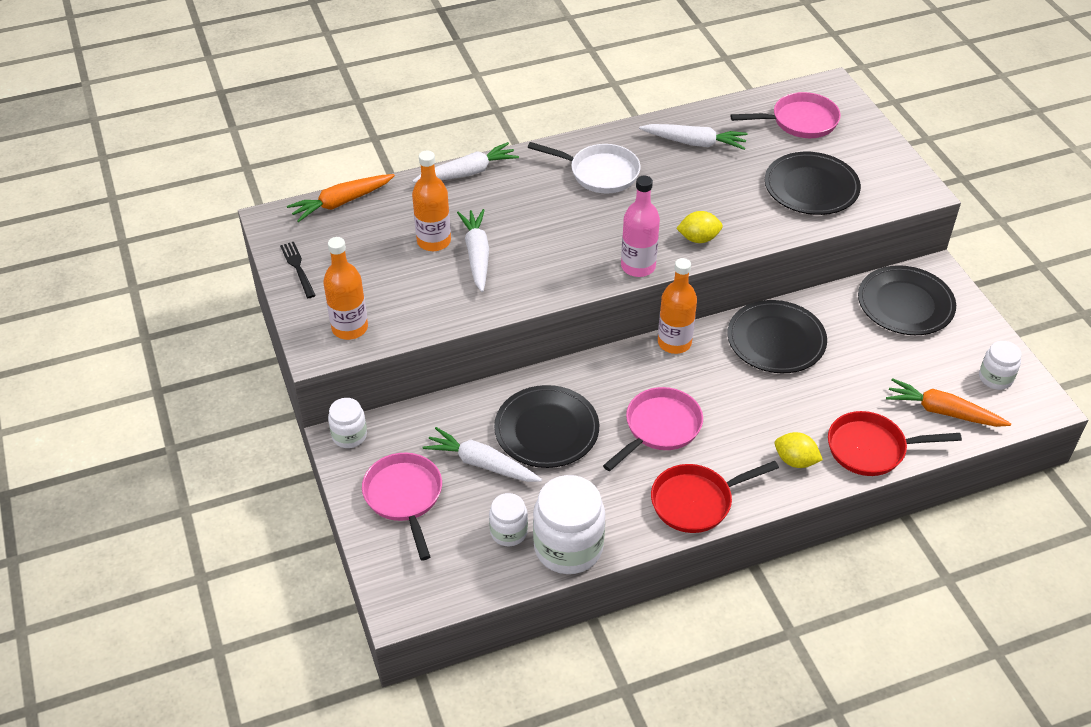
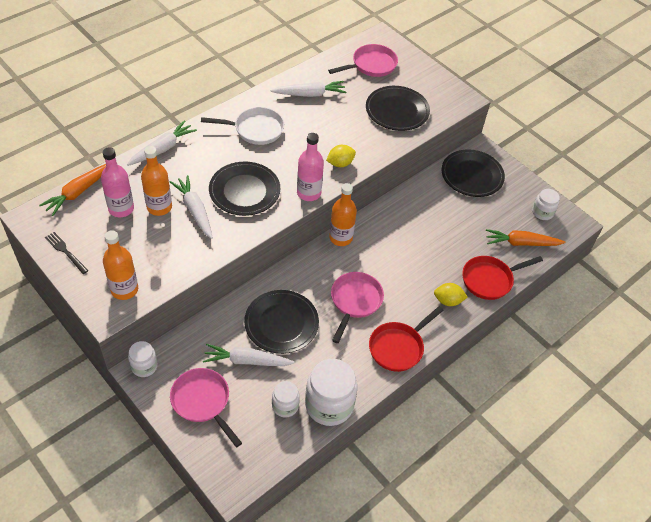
camera: 25 degrees left, 5 degrees up
(385, 233) = (121, 209): none -> pink bottle
(776, 340) = (404, 220): black plate -> black plate (244, 191)

